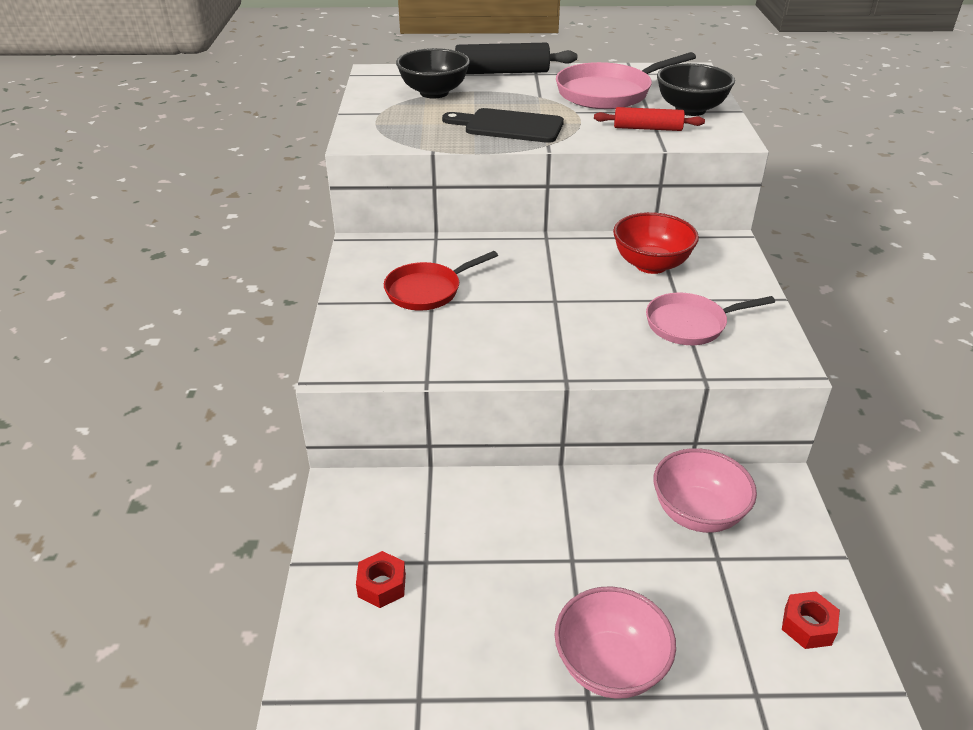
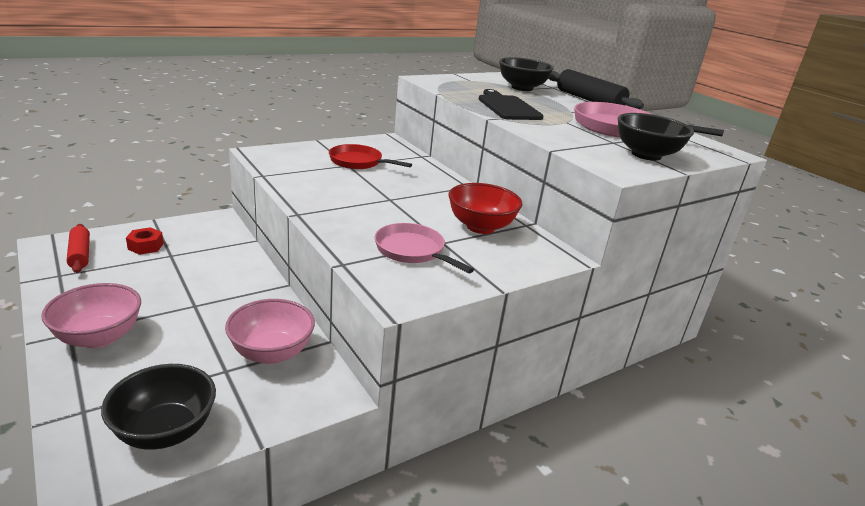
camera: 55 degrees right, 10 degrees down
(647, 128) = (580, 143): red rolling pin -> red rolling pin (80, 254)
(807, 626) = (165, 431): red nut -> black bowl

